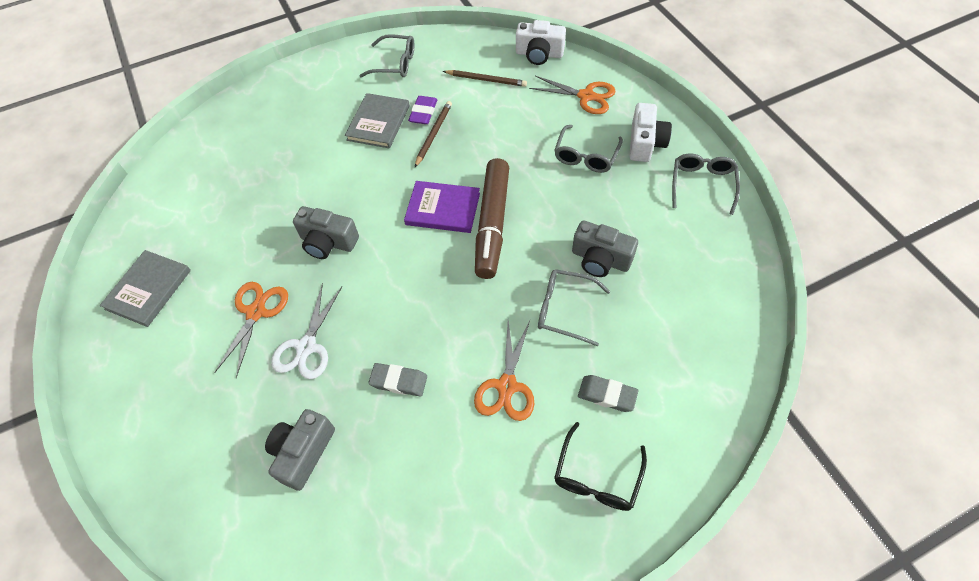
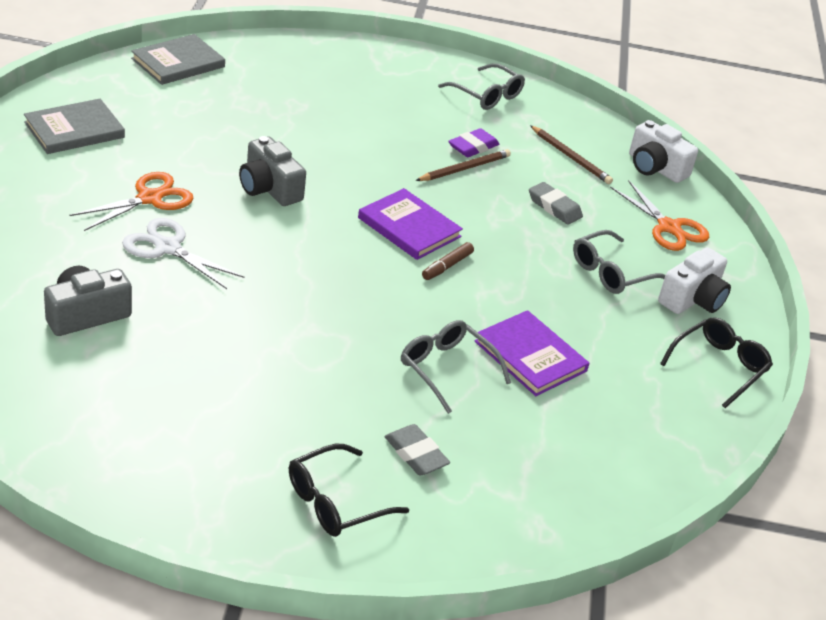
camera: 25 degrees right, 20 degrees down
(306, 347) = (167, 248): white scissors -> white scissors turned 75 degrees clockwise
(378, 123) = (418, 130): grey book -> grey book (178, 63)
(399, 381) = (224, 321): grey eraser -> grey eraser (554, 207)
(492, 224) = (447, 266): brown marker -> brown marker, size x0.41
(507, 386) = (323, 386): orange scissors -> none
(600, 259) = (530, 356): grey camera -> purple book
(702, 184) = (720, 366): grey glasses -> black glasses

